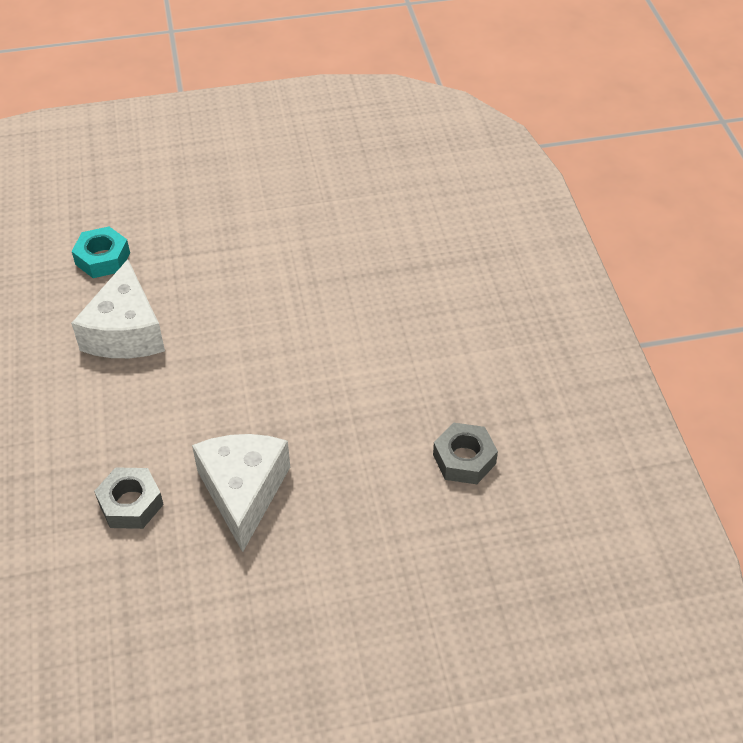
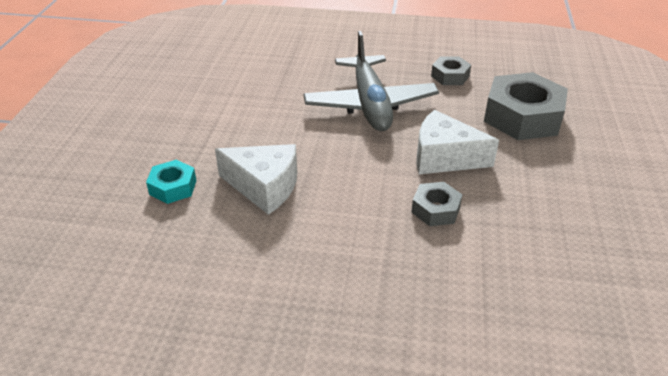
camera: 70 degrees left, 10 degrees down
(340, 382) = (370, 104): none -> grey plane
(386, 572) = (522, 117): none -> grey nut

